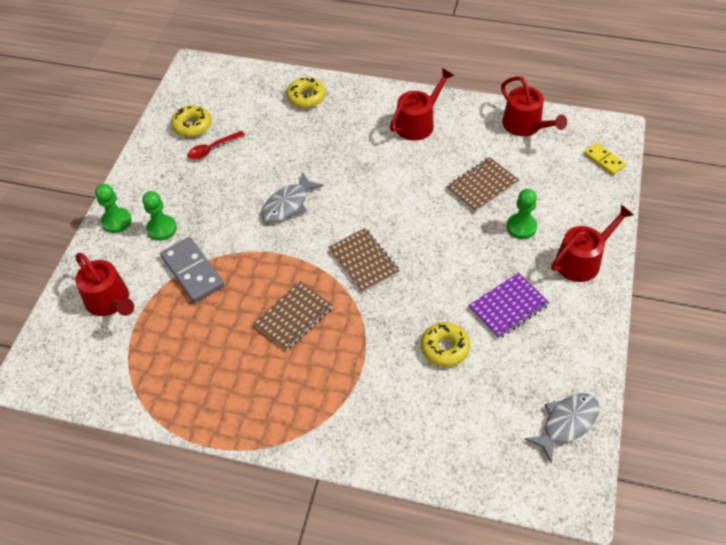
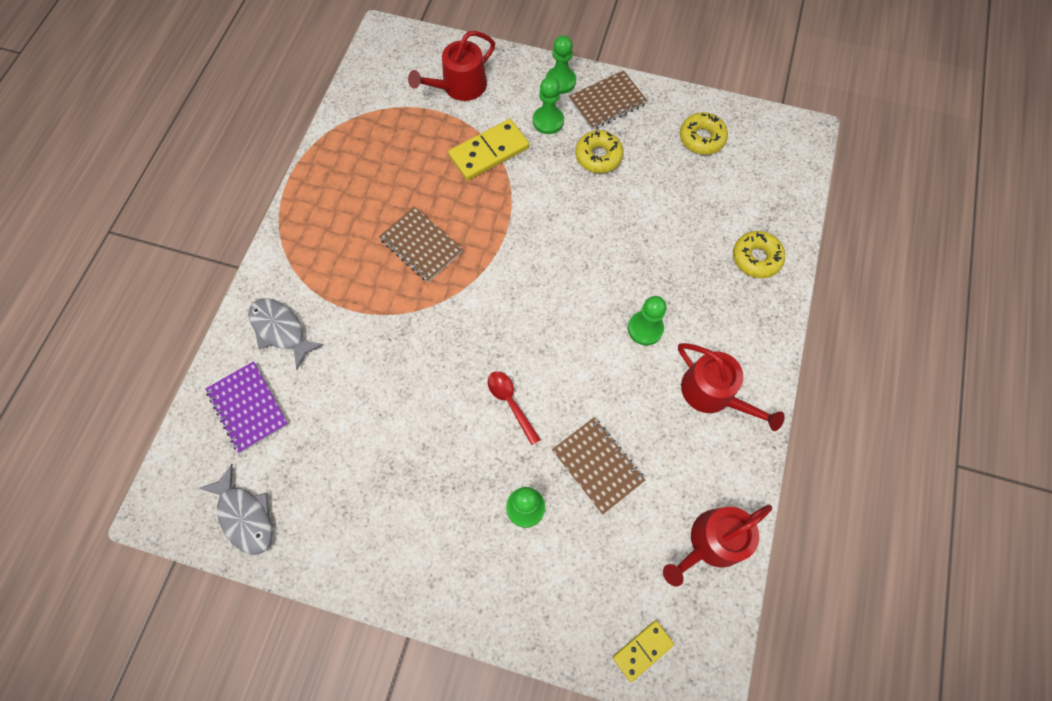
camera: 90 degrees right, 15 degrees up
(193, 271) = (489, 152): grey domino -> yellow domino
(212, 149) = (664, 160): red spoon -> red spoon (511, 403)
(288, 204) = (576, 239): grey fish -> grey fish (280, 330)
(363, 261) = (487, 316): brown notebook -> brown notebook (607, 102)
(369, 160) = (645, 328): none -> green pawn
(445, 348) = (360, 395): yellow donut -> yellow donut (598, 156)
(508, 306) = (406, 473): purple notebook -> purple notebook (248, 407)
(582, 260) = (465, 579): red watering can -> none

